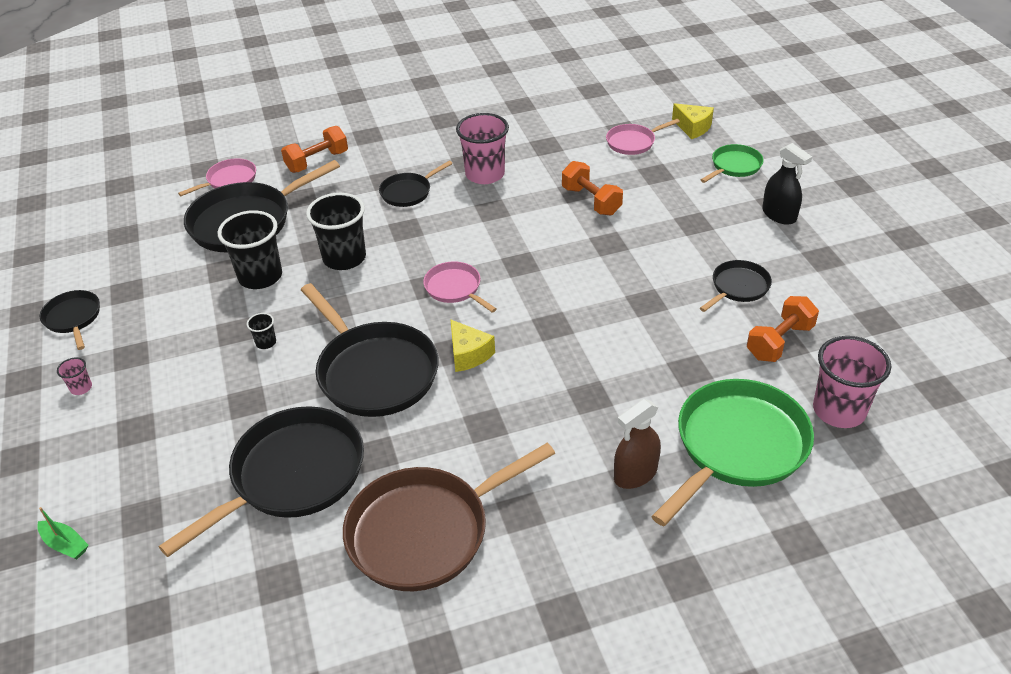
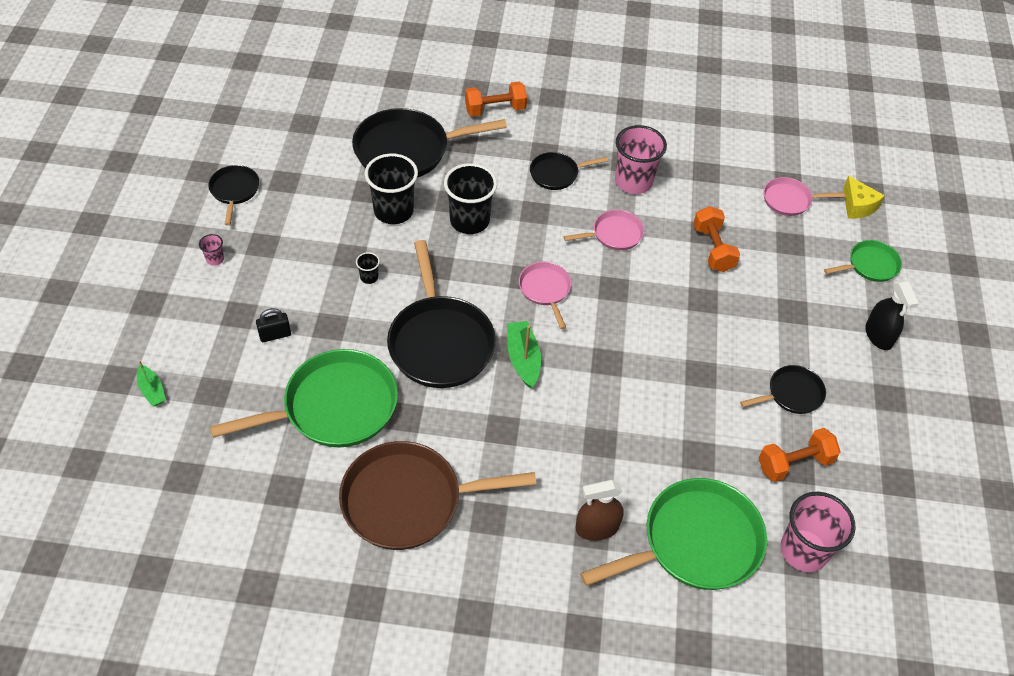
camera: 20 degrees right, 10 degrees up
(188, 433) = (275, 335): none -> black padlock
(229, 180) = (413, 100): pink pan -> pink pan (614, 234)
(292, 475) = (334, 407): black pan -> green pan
(468, 354) = (523, 359): yellow cheese -> green boat

